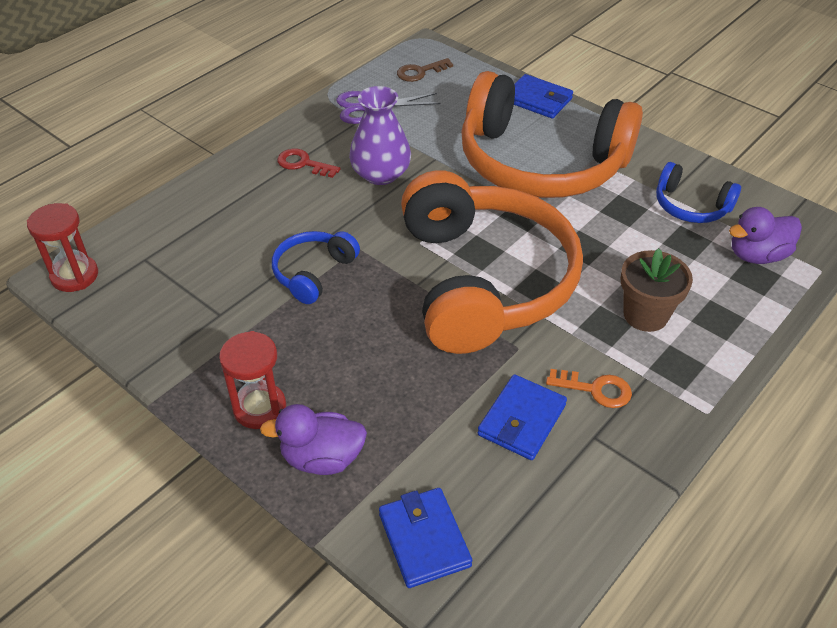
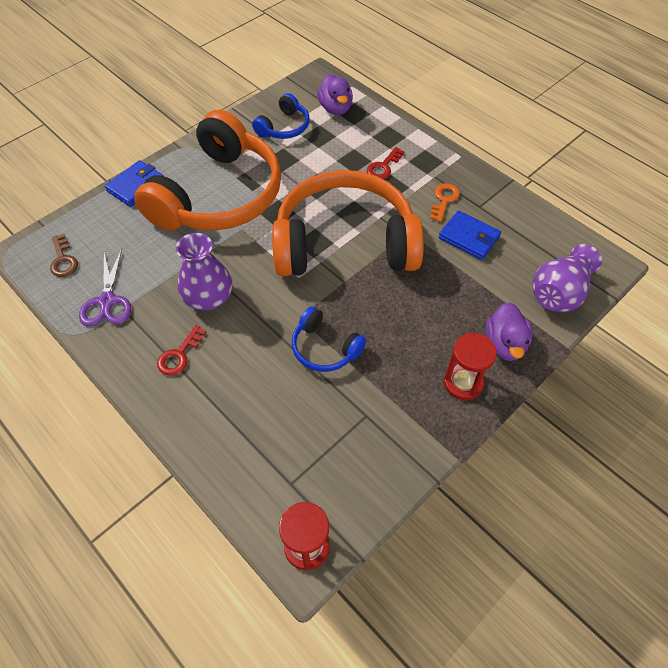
camera: 85 degrees left, 10 degrees up
(424, 539) = (559, 293): blue wallet -> purple vase
(645, 315) = (383, 167): brown flower pot -> red key

